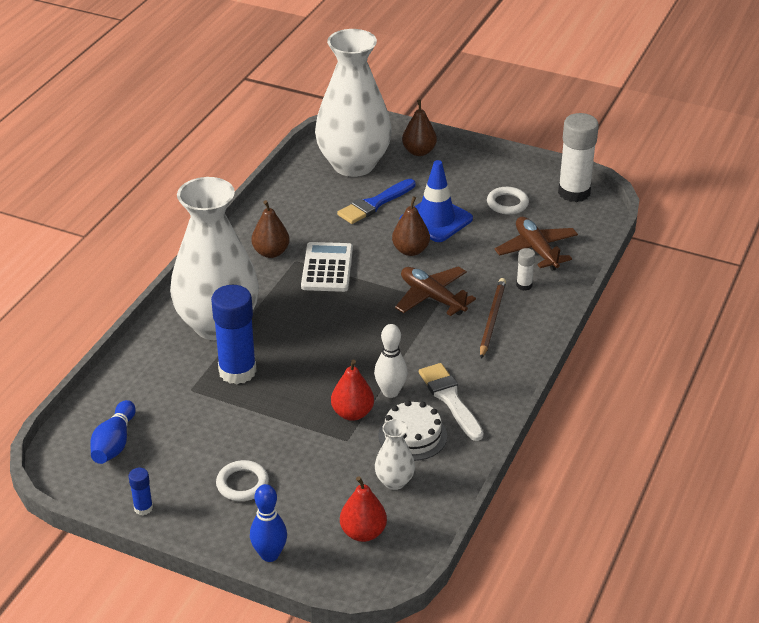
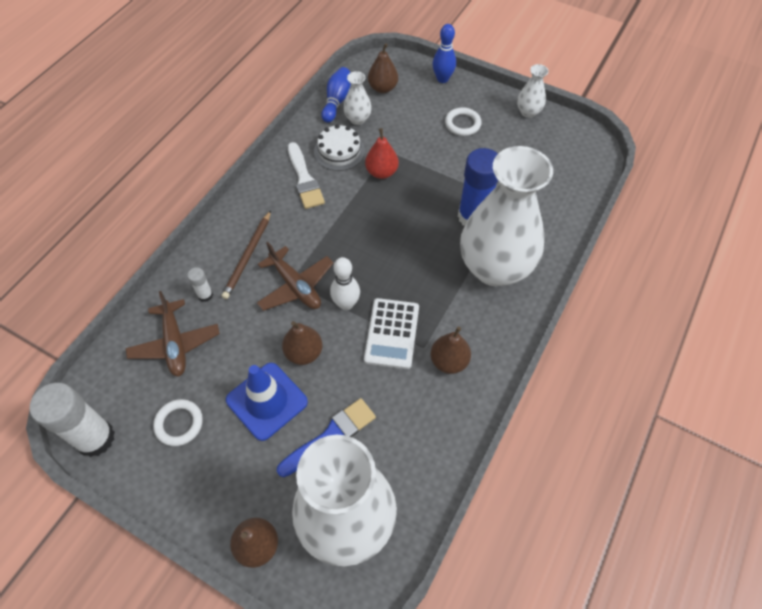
camera: 175 degrees left, 20 degrees up
(114, 443) = (559, 159): blue bowling pin -> blue bowling pin (337, 101)
(143, 508) = (528, 112): blue glue stick -> white vase
(363, 532) = (383, 88): red pear -> brown pear
(390, 392) = (350, 188): white bowling pin -> white bowling pin (346, 304)

